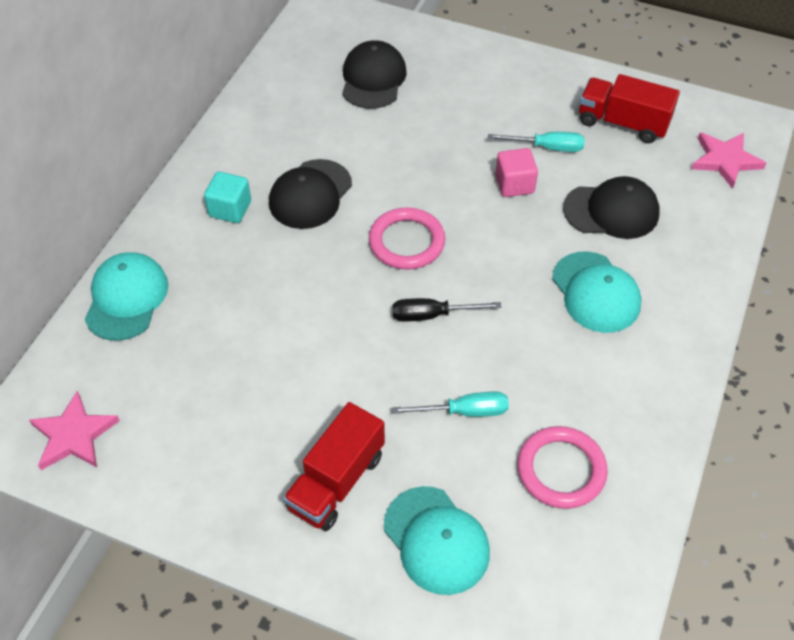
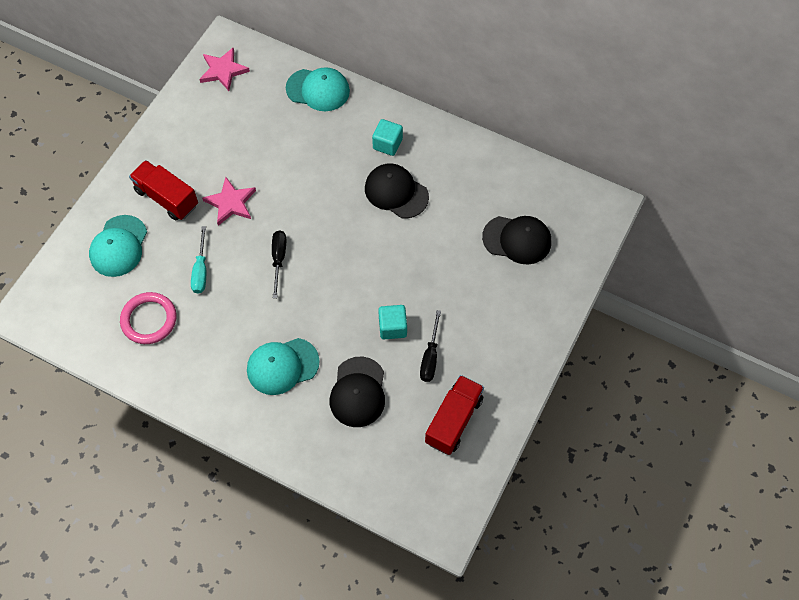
camera: 95 degrees right, 10 degrees up
(406, 242) = (344, 249): pink ring -> none
(436, 540) = (118, 246): turquoise cap -> turquoise cap turned 45 degrees counterclockwise
(514, 184) = (392, 327): pink cube -> turquoise cube
(547, 147) = (430, 357): turquoise screwdriver -> black screwdriver
(725, 160) = (404, 493): pink star -> pink star (231, 203)

